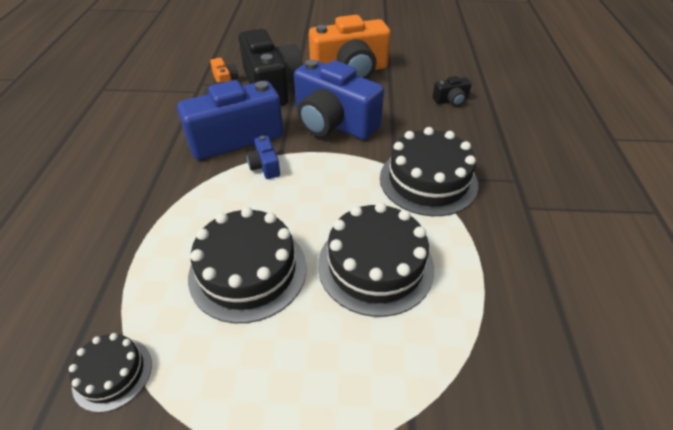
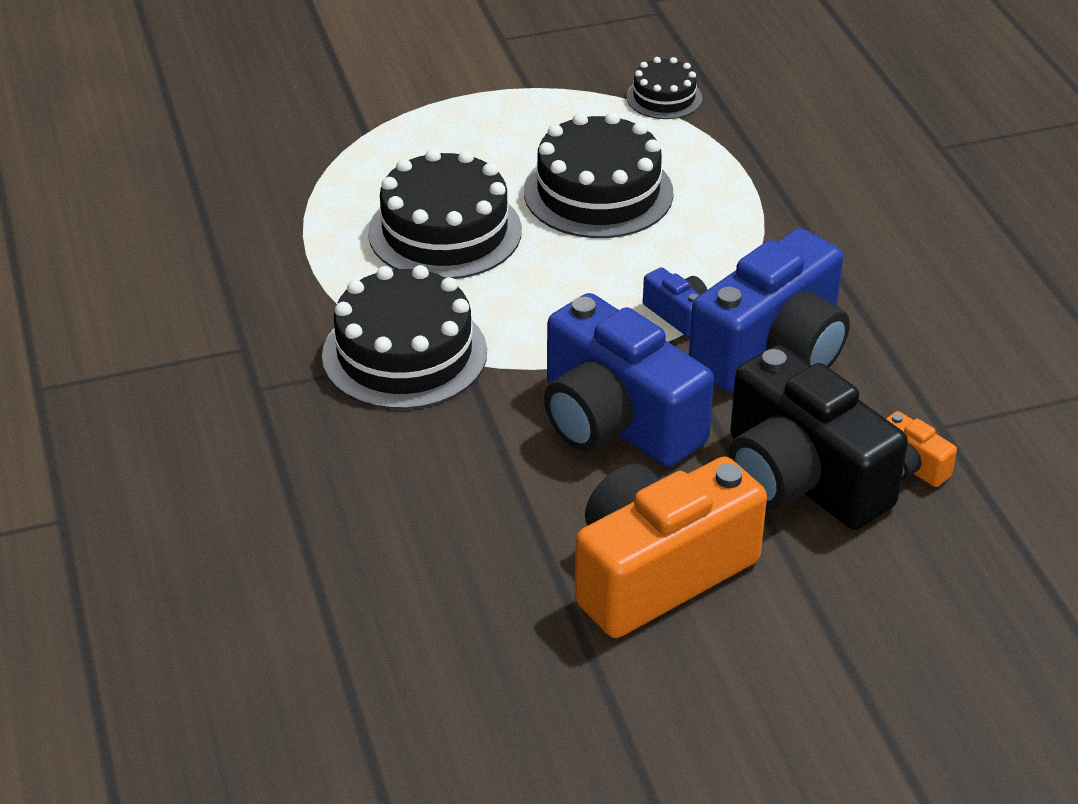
camera: 160 degrees right, 5 degrees down
(333, 123) = (616, 421): blue camera -> blue camera turned 150 degrees counterclockwise
(451, 100) = (397, 539): black camera -> none

